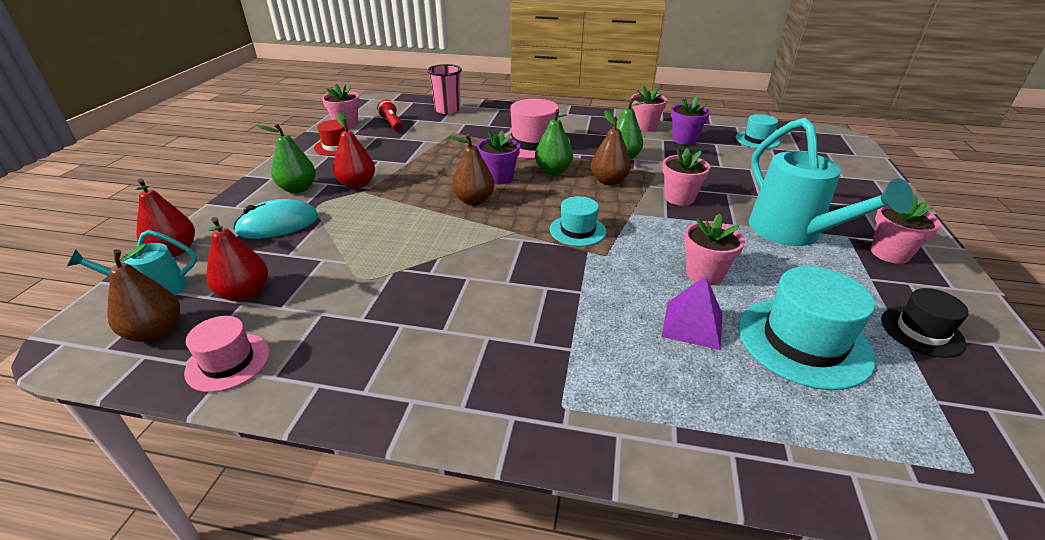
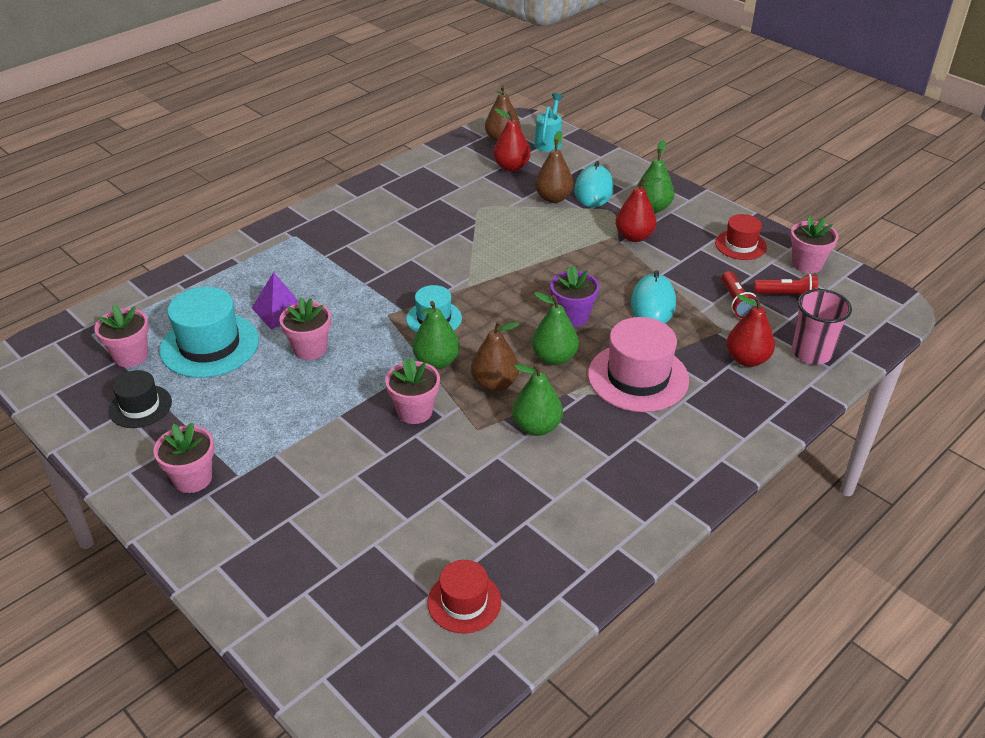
camera: 125 degrees right, 5 degrees up
(174, 251) = (593, 151): red pear -> red pear (747, 359)
(228, 362) = (450, 156): pink hat -> none
(416, 134) = (736, 302): none -> red flashlight
(448, 157) = (653, 304): none -> turquoise mouse
(474, 200) = (541, 286): brown pear -> brown pear (553, 198)
(622, 209) = (436, 362): none -> green pear
(644, 127) = (609, 509): pink flower pot -> pink flower pot (131, 356)
(684, 139) = (535, 520): purple flower pot -> none
(757, 140) = (464, 602): turquoise hat -> red hat
(792, 233) = (285, 441): turquoise watering can -> none

